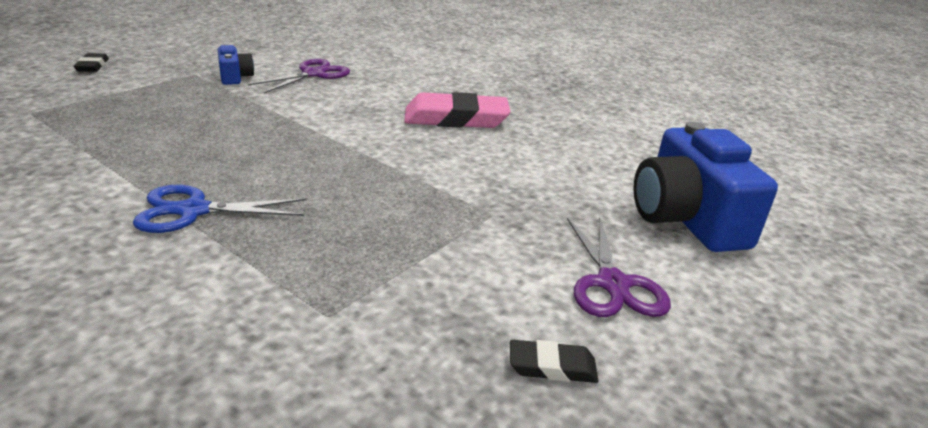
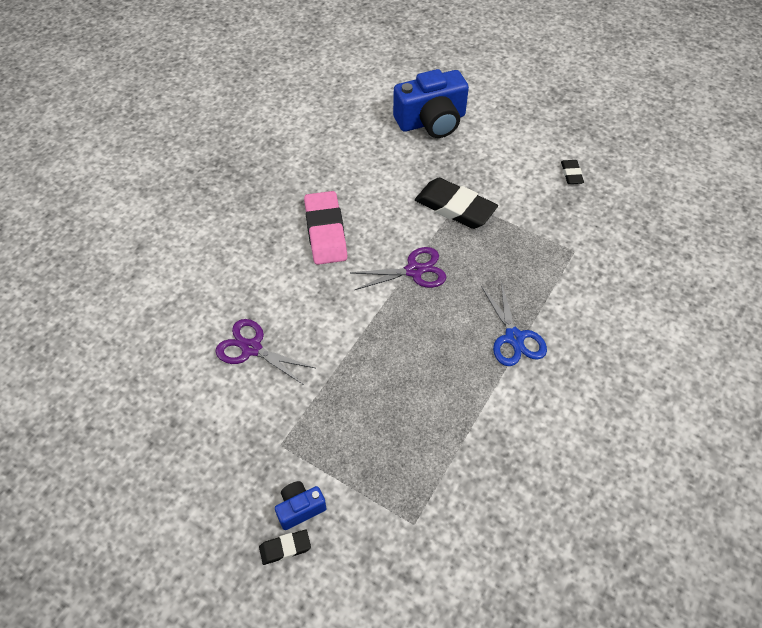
camera: 95 degrees left, 25 degrees up
(235, 77) = (279, 407): blue camera -> blue camera (300, 508)
(477, 207) = (455, 207): none -> black eraser
(613, 284) = (506, 153): purple scissors -> purple scissors (414, 270)

